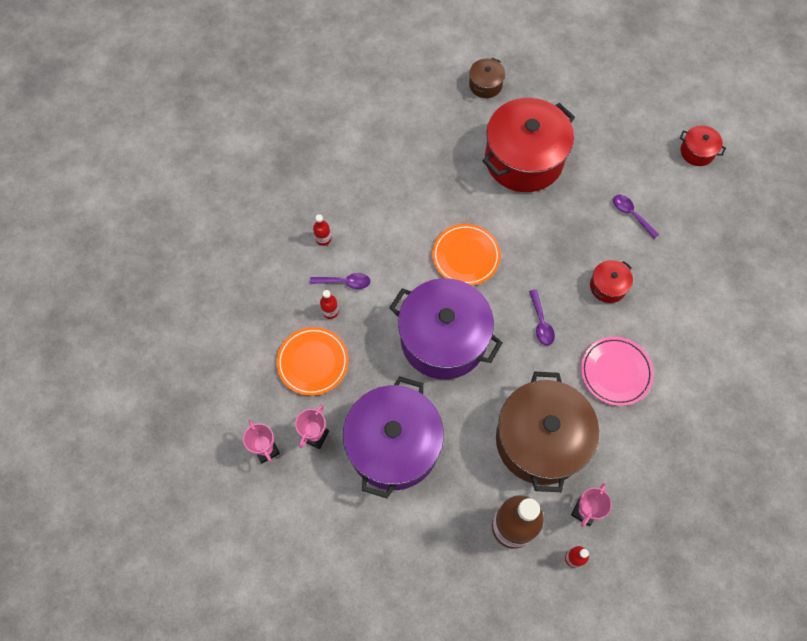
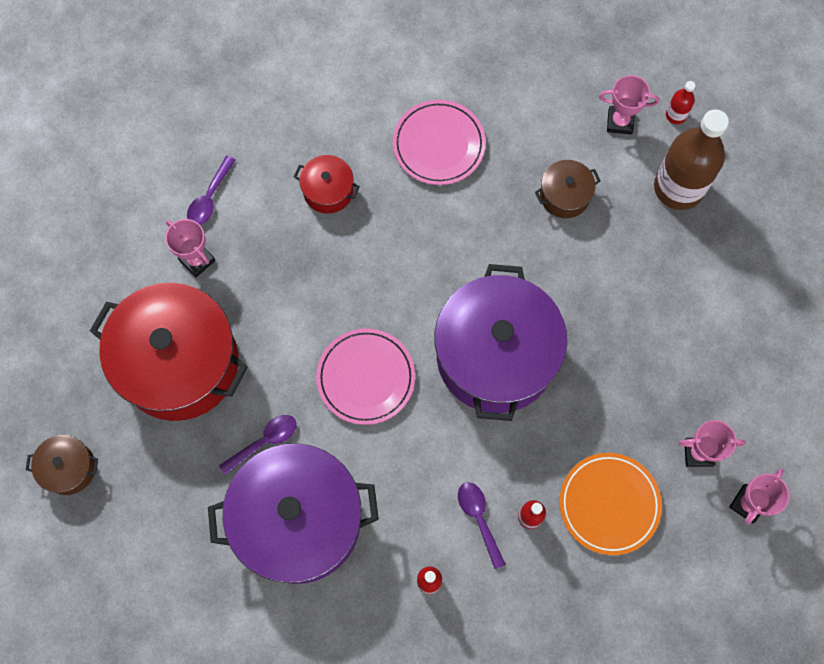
camera: 115 degrees left, 5 degrees up
(393, 445) = (659, 355): purple pot -> purple pot (298, 520)
(466, 256) = (366, 377): orange plate -> pink plate
(540, 440) = (564, 195): brown pot -> brown pot, size x0.44
(541, 323) = (416, 250): purple spoon -> purple spoon (264, 441)
(589, 192) = (197, 260): none -> pink trophy
(697, 152) = (75, 150): red pot -> none

